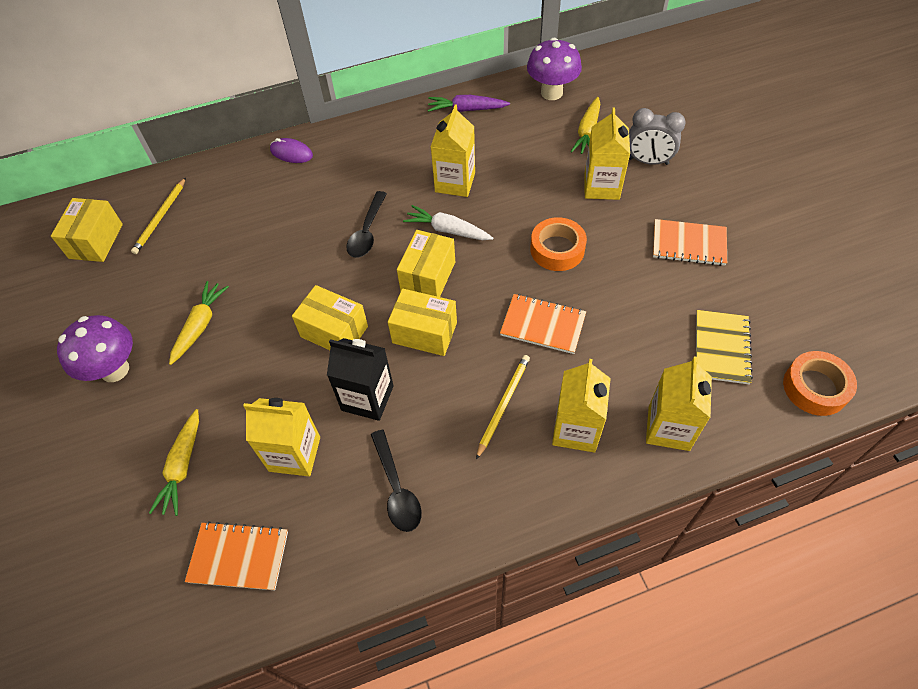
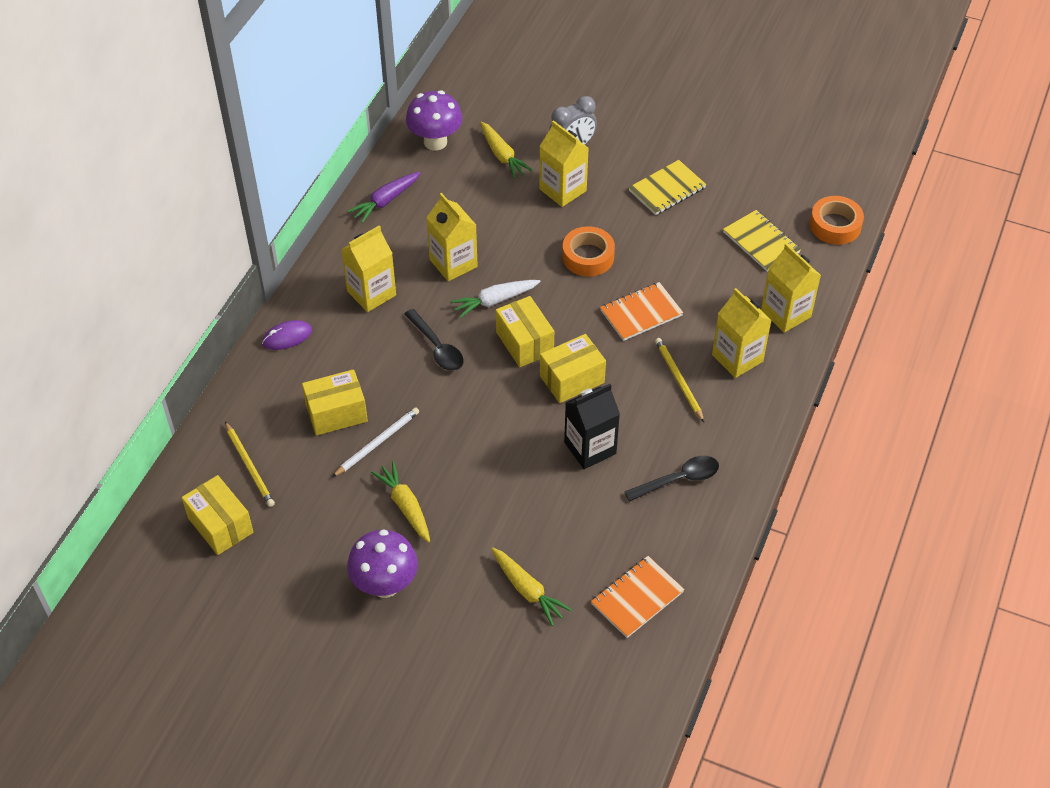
camera: 50 degrees left, 5 degrees down
(245, 266) = (377, 443): none -> white pencil
(294, 454) = (590, 518): yellow carton -> yellow carton (371, 293)
(334, 331) = (509, 429): yellow box -> yellow box (336, 413)
(396, 488) = (678, 479): black spoon -> black spoon turned 45 degrees counterclockwise
(689, 244) = (667, 189): orange notebook -> yellow notebook

